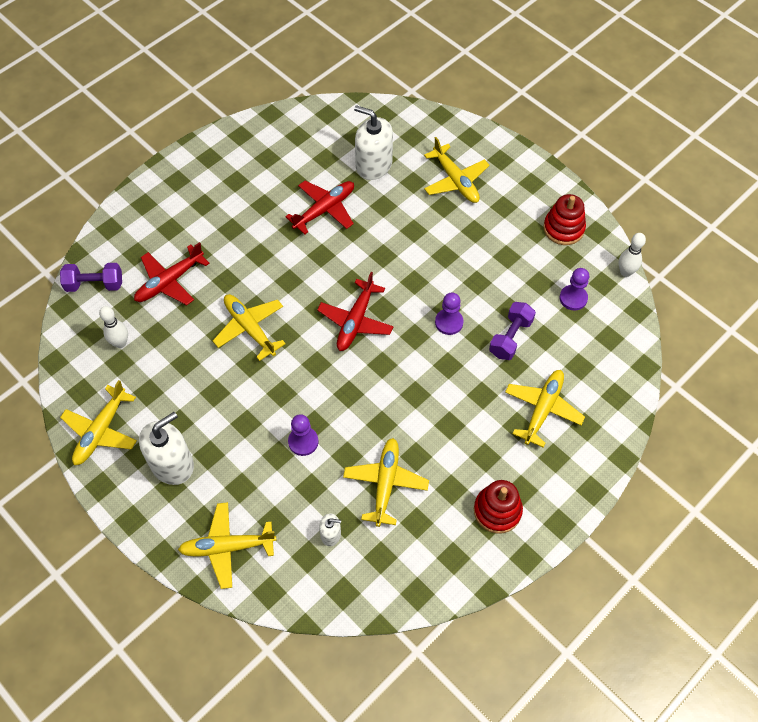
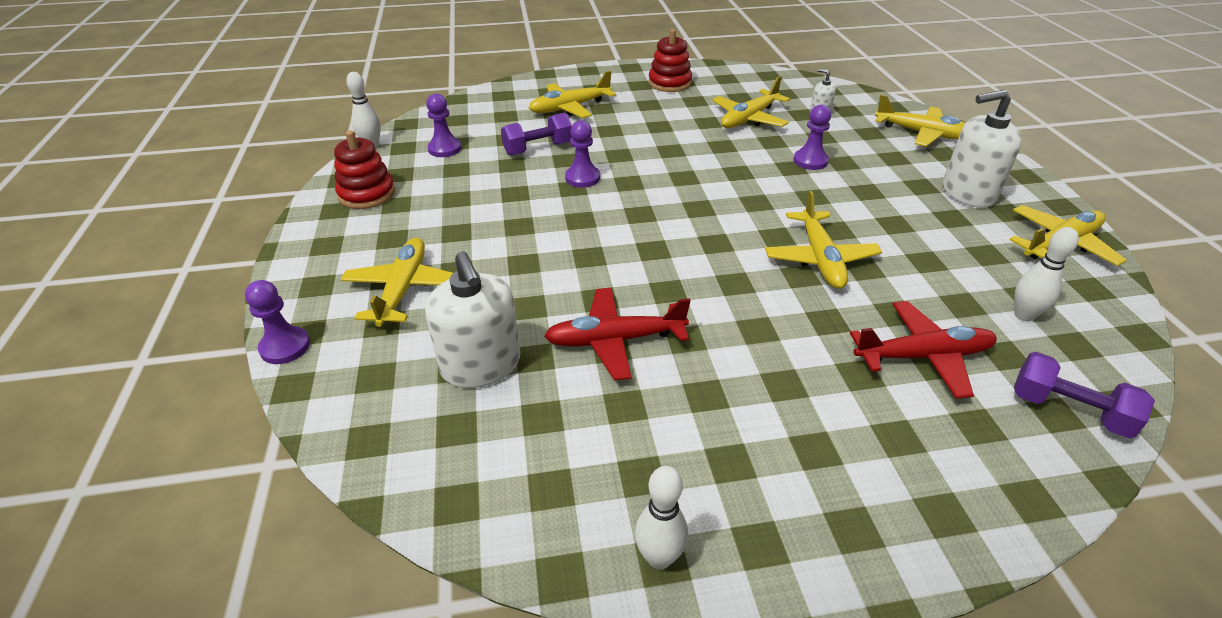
camera: 145 degrees left, 20 degrees down
(242, 135) = (659, 557): none -> white bowling pin
(355, 321) = (681, 216): red plane -> none
(469, 126) = (285, 347): none -> purple pawn

